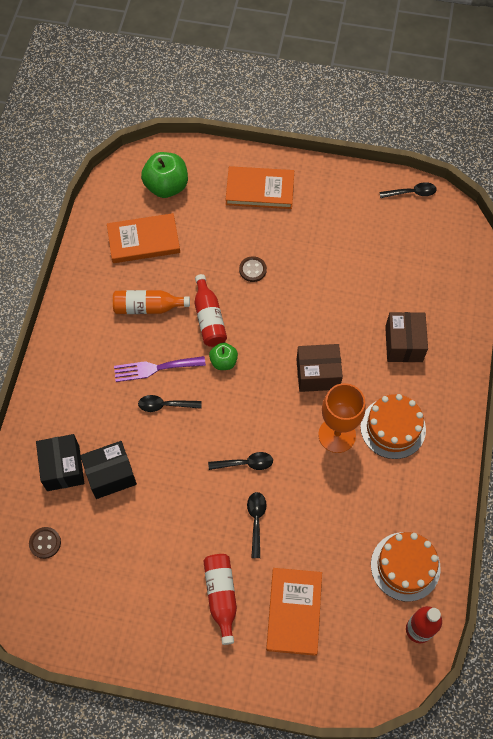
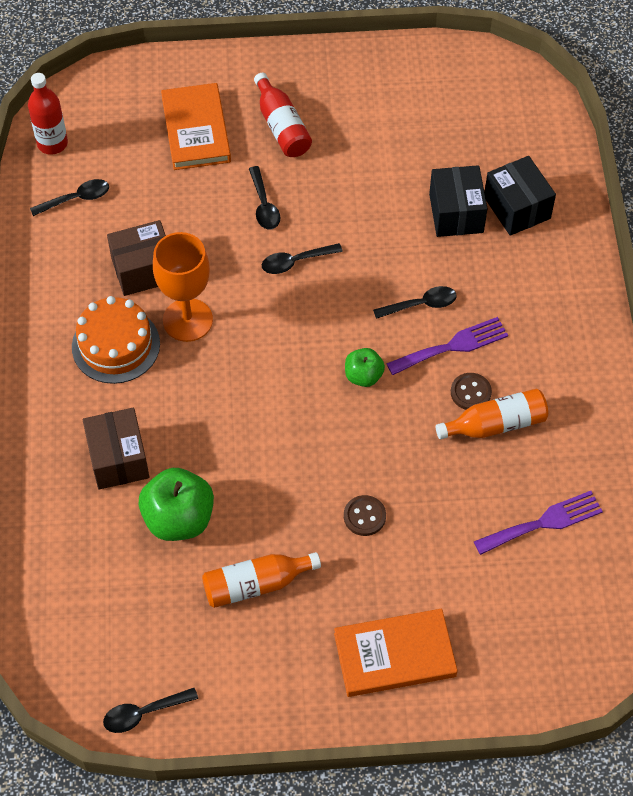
camera: 165 degrees right, 5 degrees down
(45, 543) = (500, 131): brown button -> brown button (470, 392)
(110, 475) = (456, 213): black box -> black box turned 60 degrees counterclockwise
(143, 240) = (543, 522): orange book -> purple fork
(166, 186) = (546, 623): green apple -> green apple (179, 519)
(209, 318) = (404, 430): red bottle -> none
(318, 374) = (230, 389): brown box -> brown box (143, 269)
(331, 246) = (256, 584): none -> orange bottle
(405, 566) = (76, 199): orange cake -> black spoon

